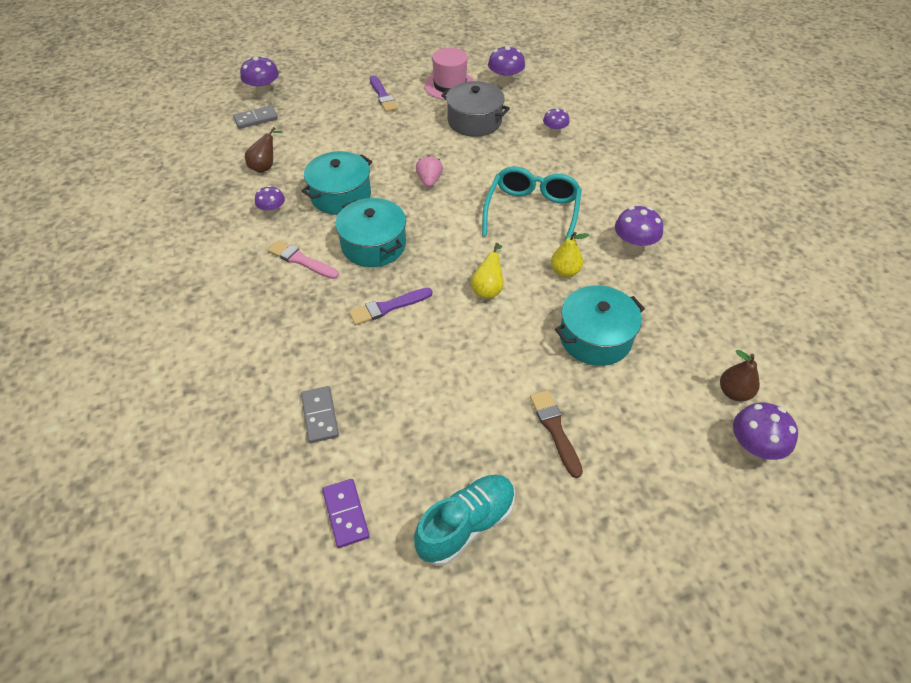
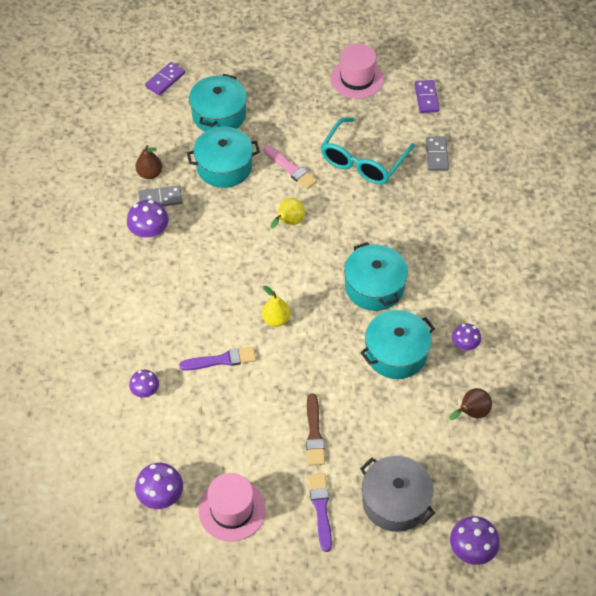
camera: 165 degrees left, 5 degrees up
(256, 119) = (482, 500): grey domino -> grey domino (160, 199)
(301, 260) = (441, 285): pink brush -> pink brush (290, 169)
(388, 307) = (374, 224): purple brush -> purple brush (221, 360)
(429, 181) = (303, 352): pink strawberry -> none
(466, 525) = (357, 79): turquoise shoe -> pink hat
(474, 121) = (225, 433): grey pot -> grey pot (395, 501)
(532, 212) = (218, 291): turquoise glasses -> turquoise glasses (363, 161)
(555, 429) = (282, 115): brown brush -> brown brush (314, 433)
(565, 271) = (219, 224): yellow pear -> yellow pear (276, 319)
(643, 409) = (219, 114): none -> turquoise pot
(734, 392) = (152, 112): brown pear -> brown pear (150, 174)
(752, 449) = (165, 80): purple mushroom -> purple domino

